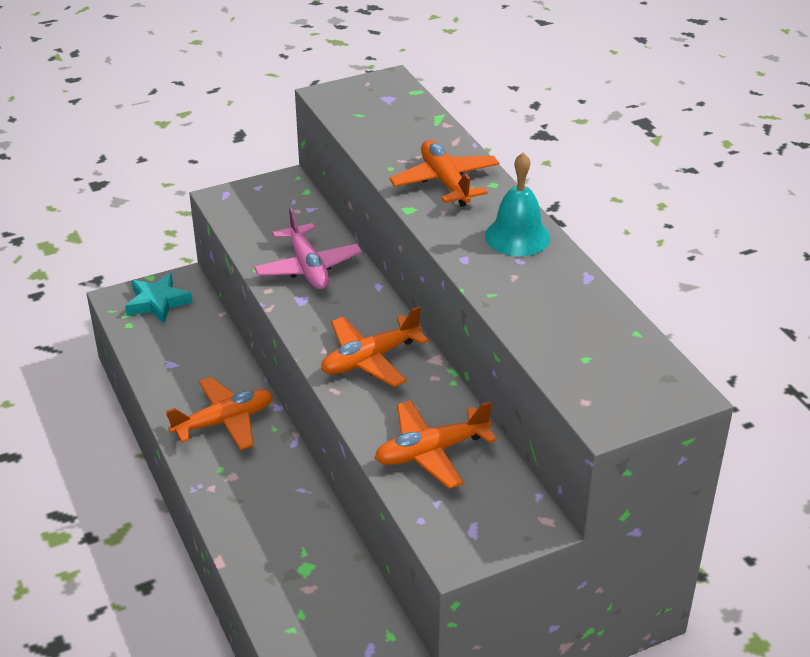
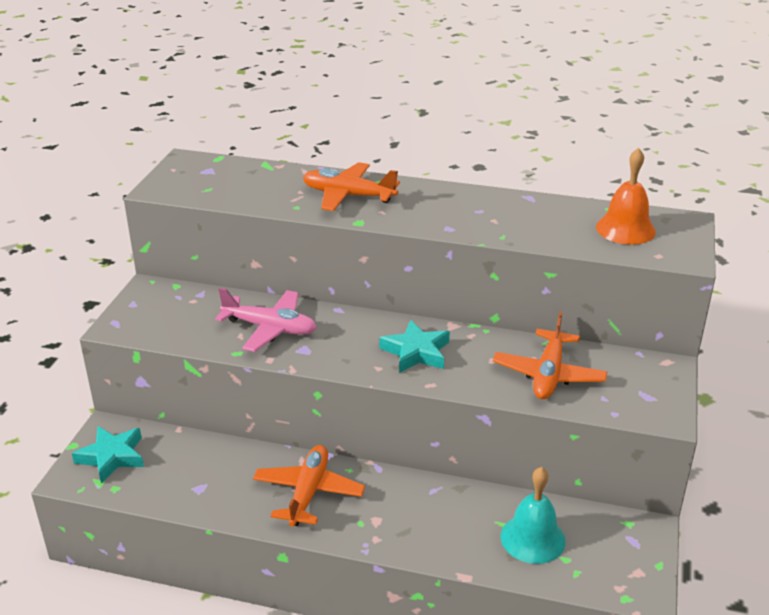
camera: 50 degrees left, 5 degrees down
(370, 359) = (416, 352): orange plane -> turquoise star
(517, 236) = (451, 199): turquoise bell -> turquoise bell (532, 538)
(608, 360) = (625, 229): none -> orange bell

